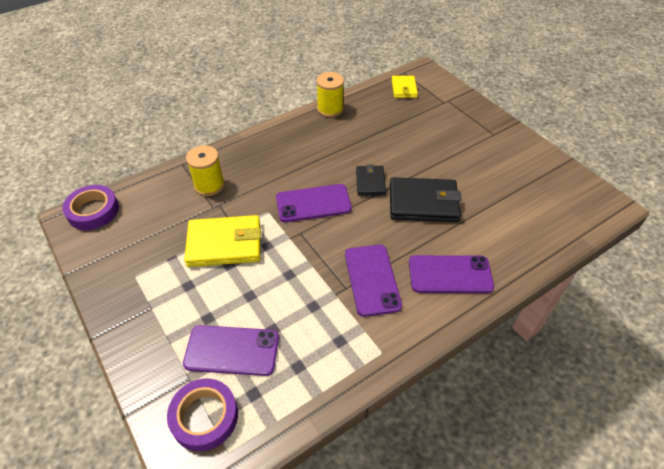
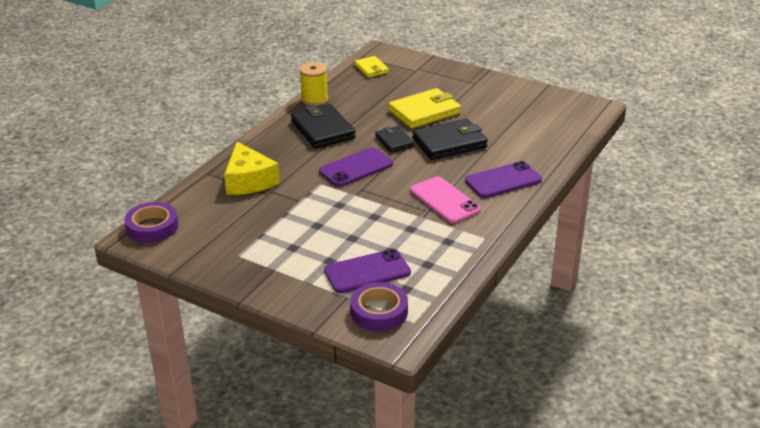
camera: 25 degrees left, 15 degrees down
(209, 185) = (249, 180): yellow spool -> yellow cheese
(224, 244) = (301, 214): yellow wallet -> yellow wallet (424, 112)
(314, 146) = (323, 129): none -> black wallet
(372, 279) = (445, 200): purple phone -> pink phone

